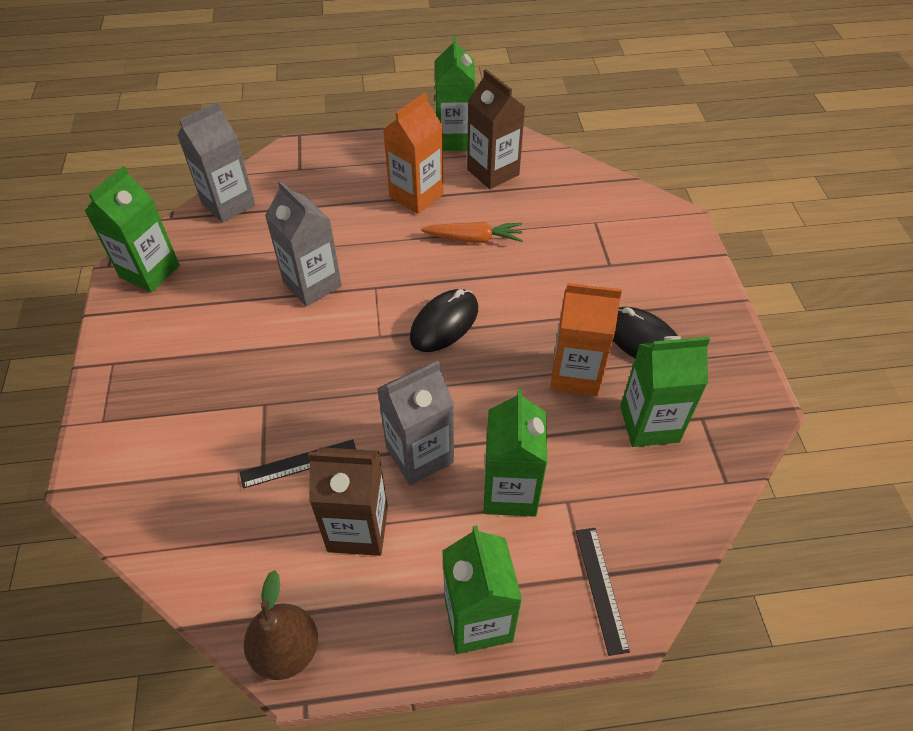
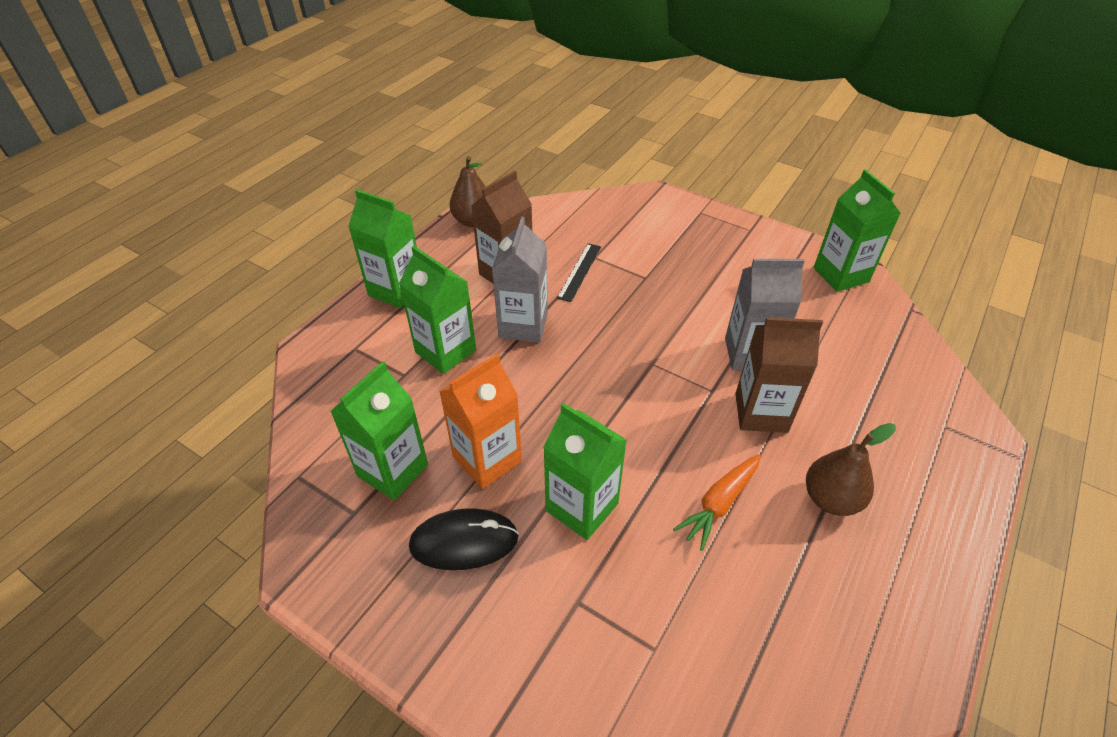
camera: 130 degrees right, 5 degrees down
(228, 204) = (910, 350): grey carton -> none
(416, 196) = (830, 499): orange carton -> brown pear
(444, 323) = (627, 410): black mouse -> none
(455, 139) = (932, 614): green carton -> green carton (582, 507)
(493, 172) = (829, 607): brown carton -> brown carton (761, 412)
(601, 588) = (339, 350): black ruler -> none

